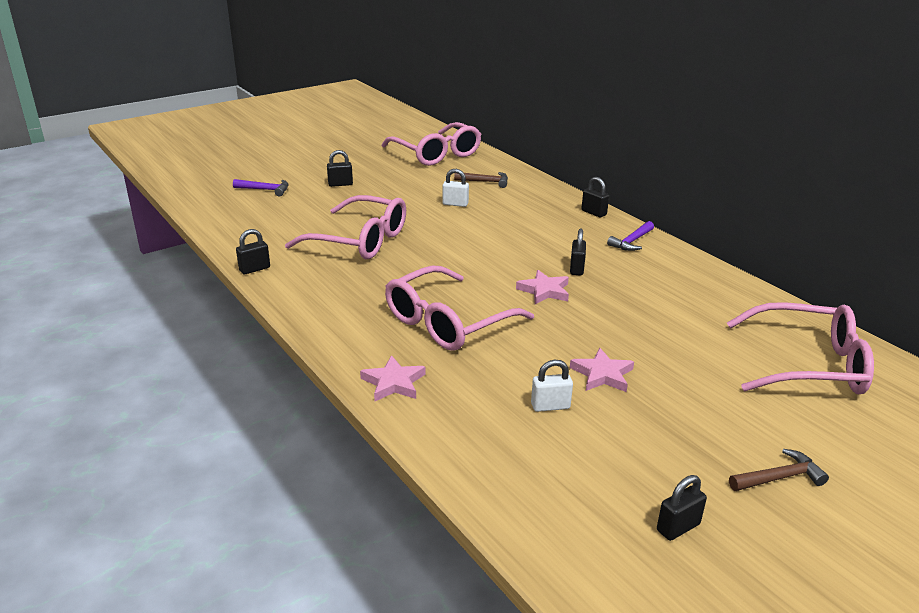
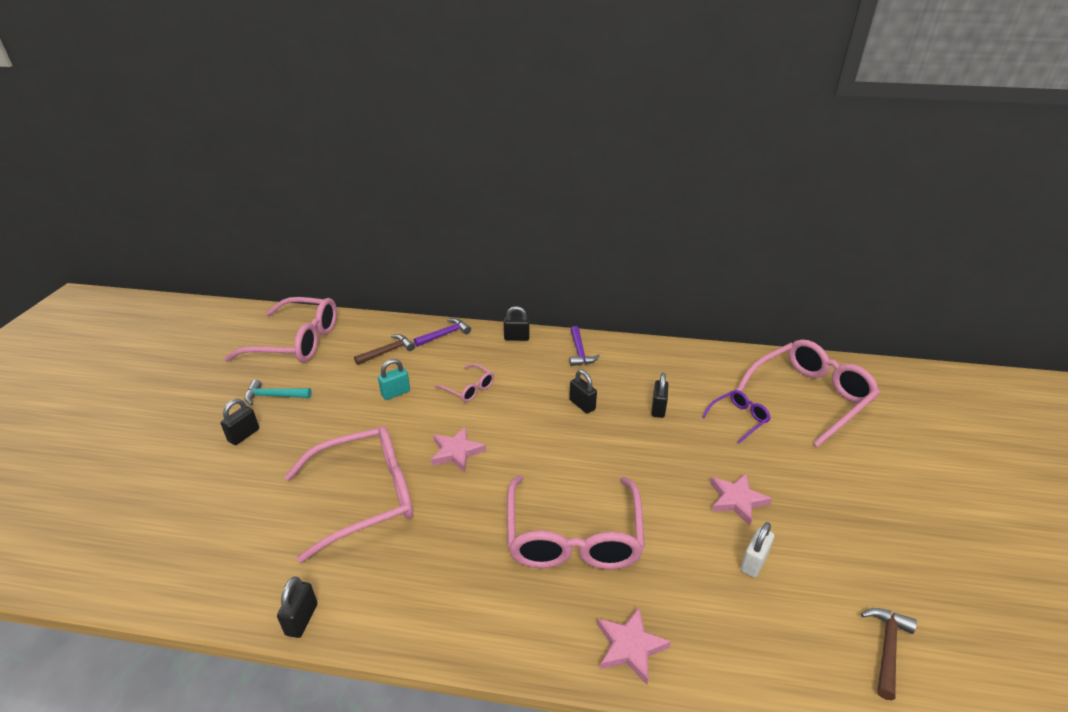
camera: 45 degrees left, 5 degrees up
(265, 190) = (158, 496): purple hammer -> purple hammer (444, 335)
(382, 174) = (274, 396): none -> turquoise hammer
(455, 204) = (395, 393): white padlock -> turquoise padlock
(508, 223) = (469, 389): none -> pink glasses
(544, 291) = (592, 444): pink star -> pink star (456, 452)
(678, 527) = (951, 603): black padlock -> black padlock (658, 408)
(701, 340) = (739, 418): none -> purple glasses
(779, 478) = (923, 507): brown hammer -> brown hammer (886, 648)

